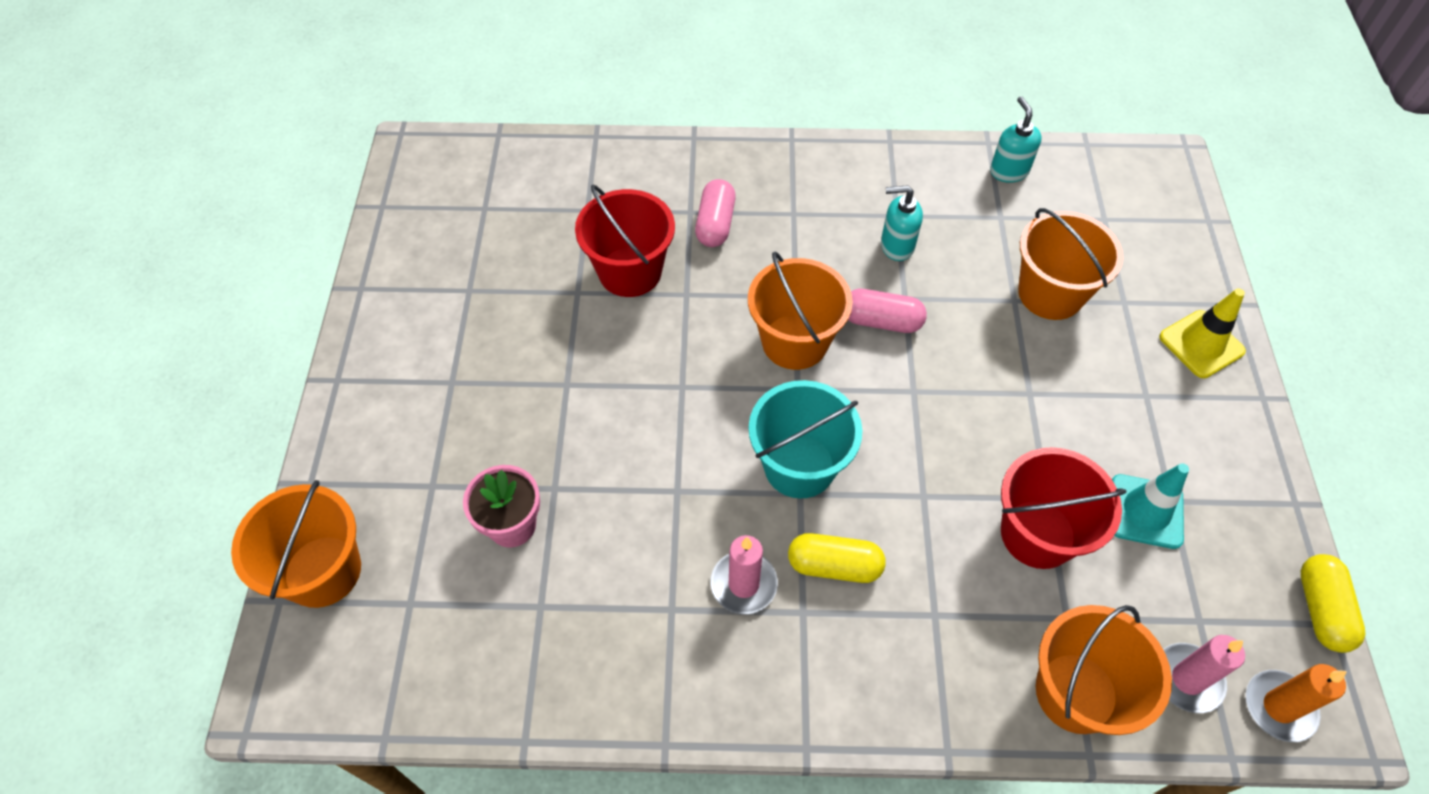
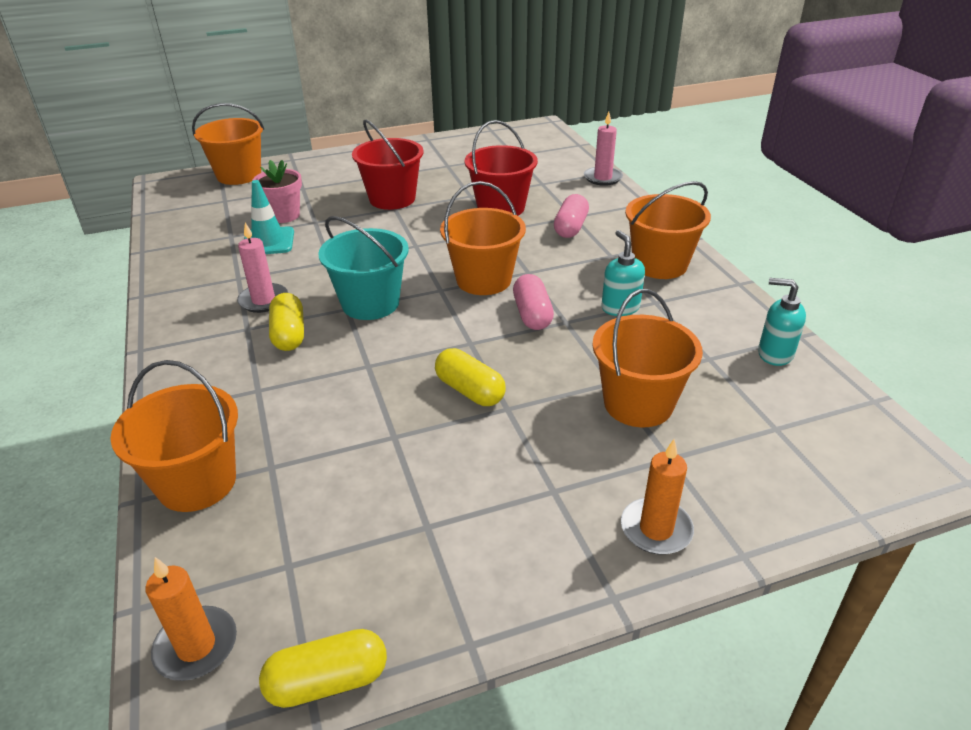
camera: 70 degrees right, 20 degrees down
(715, 224) = (570, 227): pink capsule -> pink capsule turned 60 degrees counterclockwise
(830, 182) = (659, 264): none -> orange bucket
(994, 415) = (470, 390): none -> yellow capsule
(1008, 171) = (774, 354): turquoise soap dispenser -> turquoise soap dispenser turned 120 degrees counterclockwise
(1037, 534) = (353, 435): red bucket -> red bucket (392, 199)
(1145, 511) = (406, 507): turquoise traffic cone -> turquoise traffic cone (268, 242)
(1187, 679) = (220, 561): pink candle -> pink candle (602, 178)
(1201, 344) = (656, 529): yellow traffic cone -> orange candle

